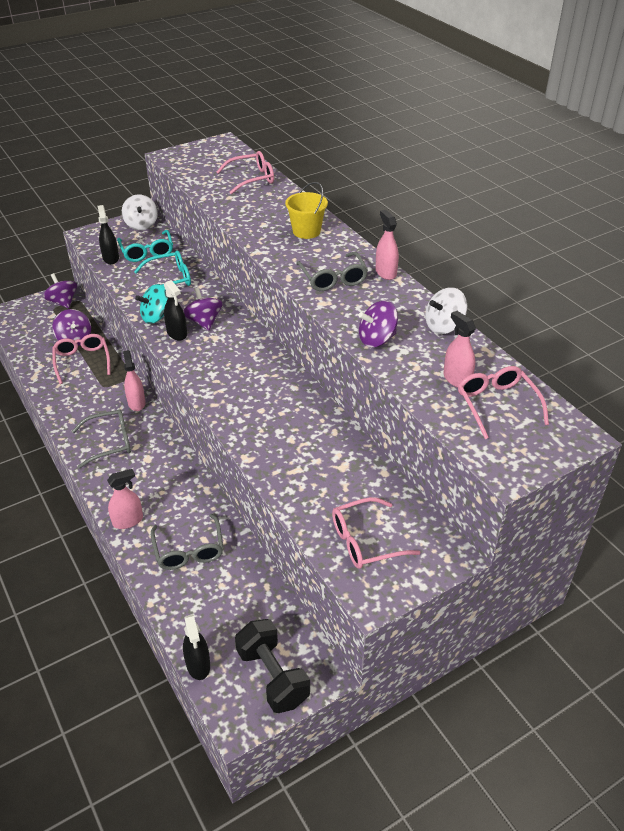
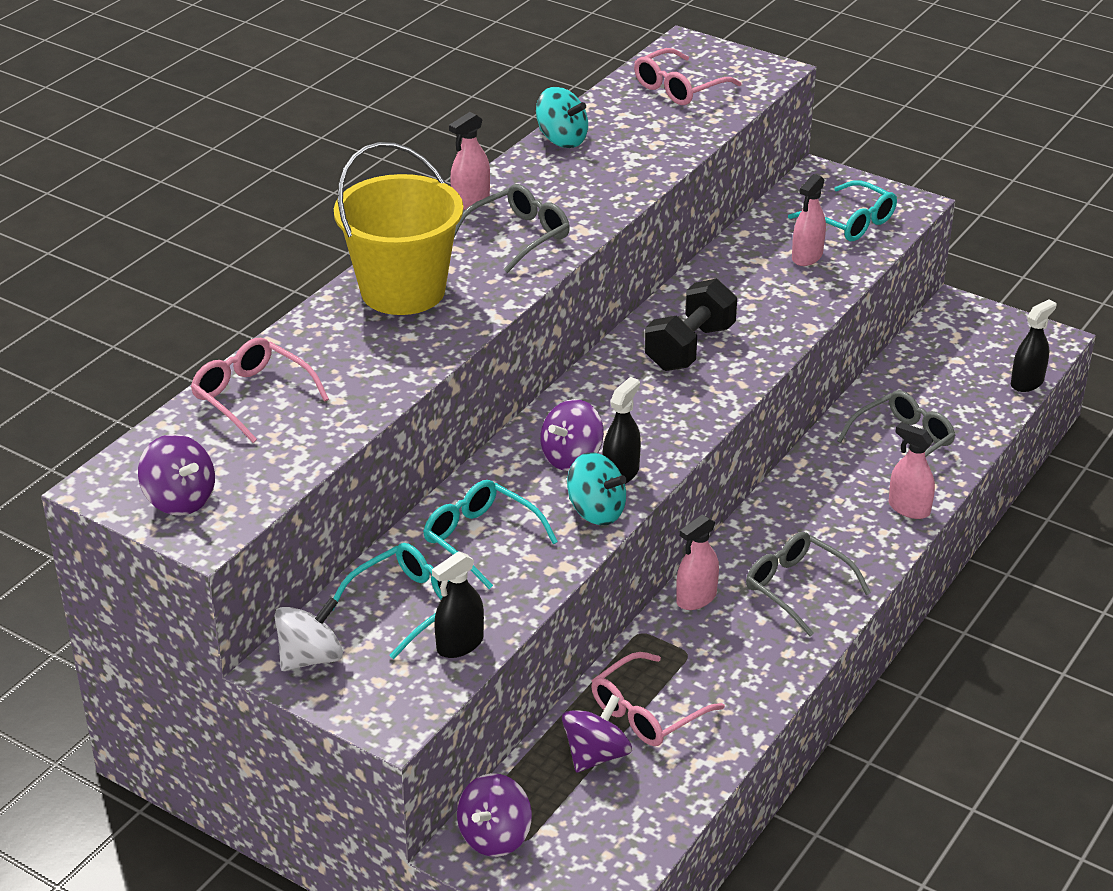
camera: 115 degrees left, 5 degrees down
(273, 676) = (989, 334): black dumbbell -> black dumbbell (689, 347)
(306, 231) = (403, 291): yellow bucket -> yellow bucket, size x1.75
(365, 541) = (850, 222): pink glasses -> turquoise glasses
(377, 339) = (628, 176): purple spinning top -> purple spinning top (180, 499)
(444, 326) = (561, 140): white spinning top -> turquoise spinning top
(457, 379) = (657, 115): pink spray bottle -> pink spray bottle (807, 256)

